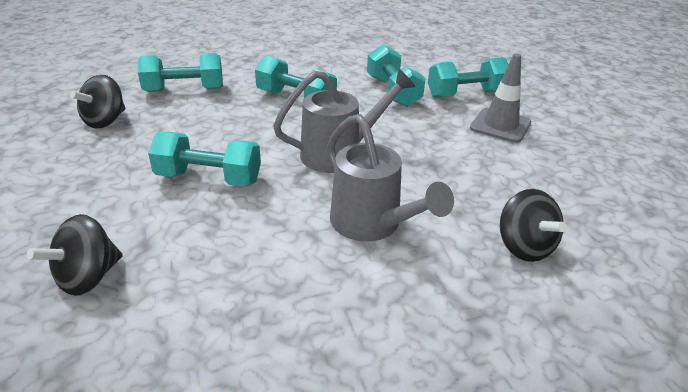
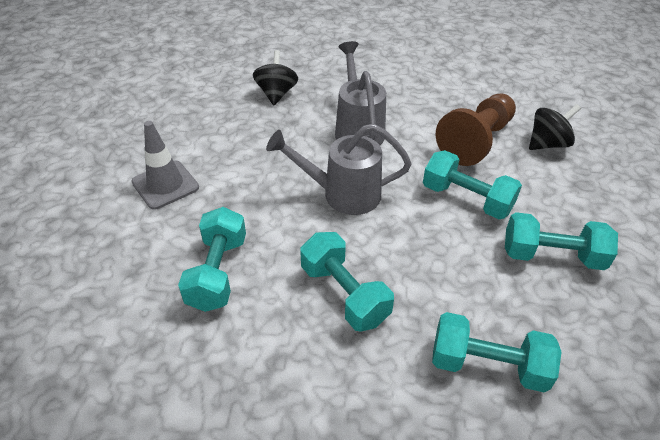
camera: 155 degrees left, 10 degrees up
(105, 121) = (584, 318): black spinning top -> none
(202, 251) = (476, 141): none -> brown pawn
(466, 94) = (140, 240): turquoise dumbbell -> turquoise dumbbell (552, 256)

